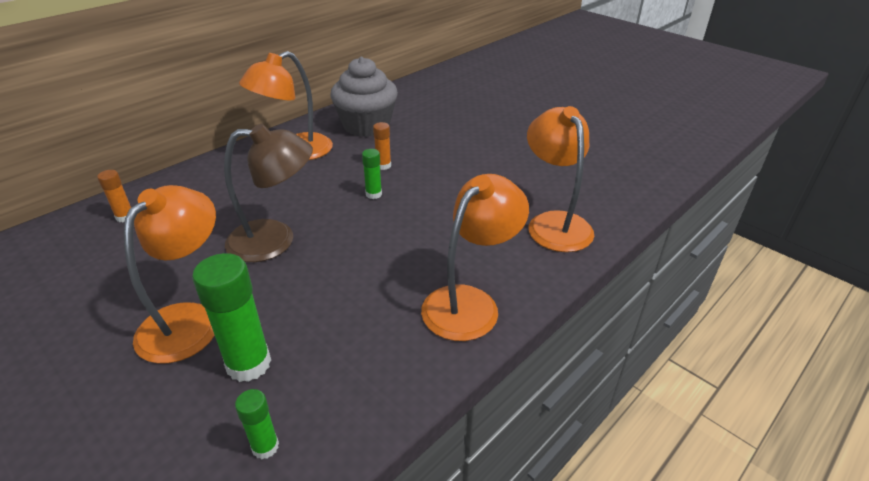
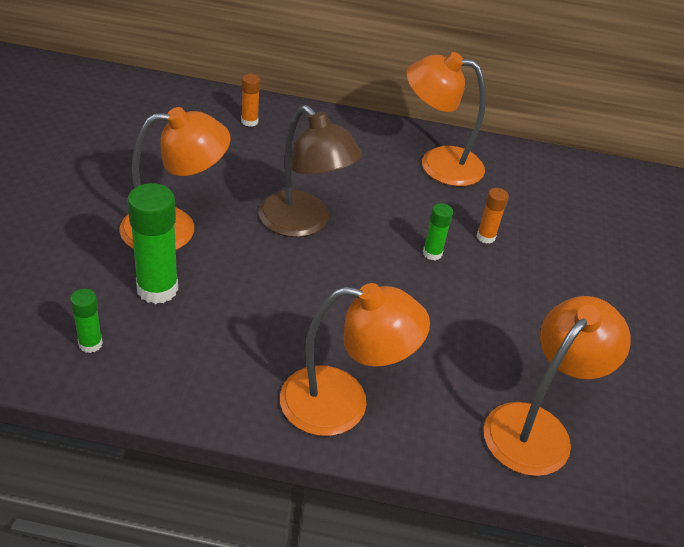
camera: 50 degrees right, 5 degrees up
(366, 126) = (540, 188): grey cupcake -> none

